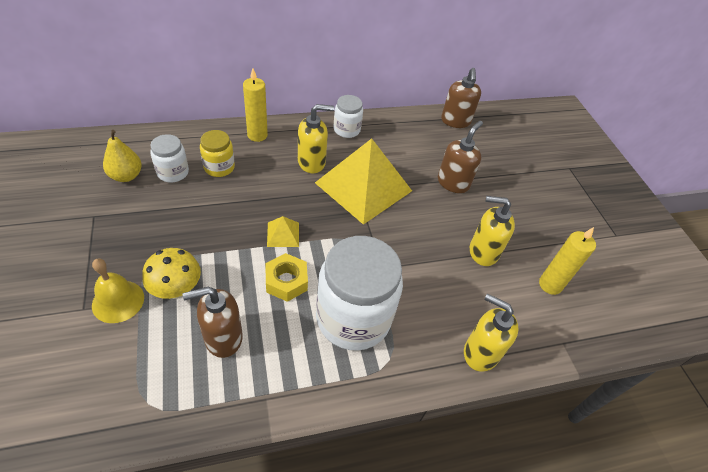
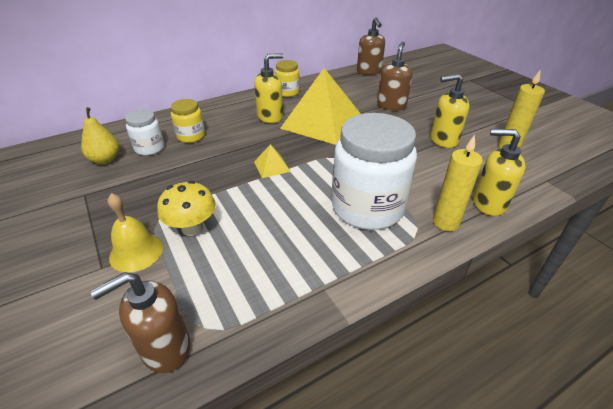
camera: 10 degrees left, 10 degrees down
(223, 338) = (256, 253): brown soap dispenser -> brown soap dispenser (165, 348)
(257, 135) = (214, 110): yellow candle -> yellow candle (445, 222)
(286, 281) = (293, 197): yellow nut -> none
(346, 130) = (287, 92): white jar -> yellow jar

